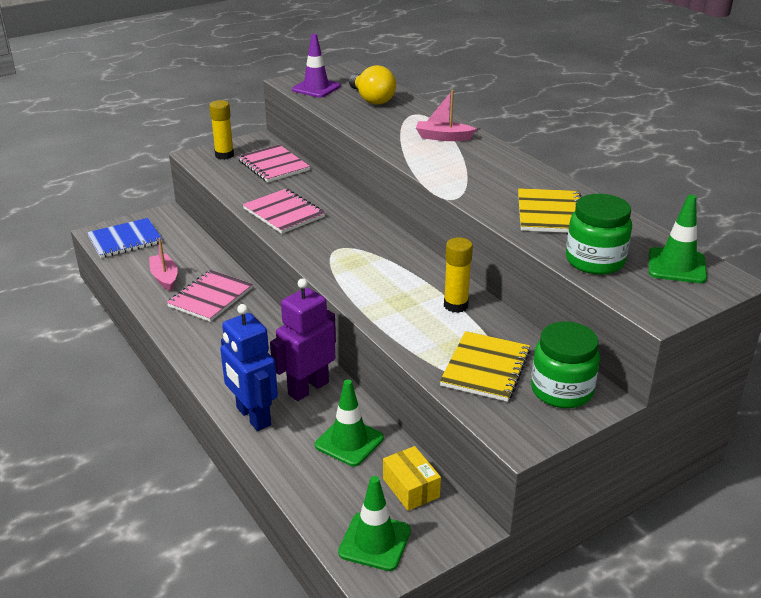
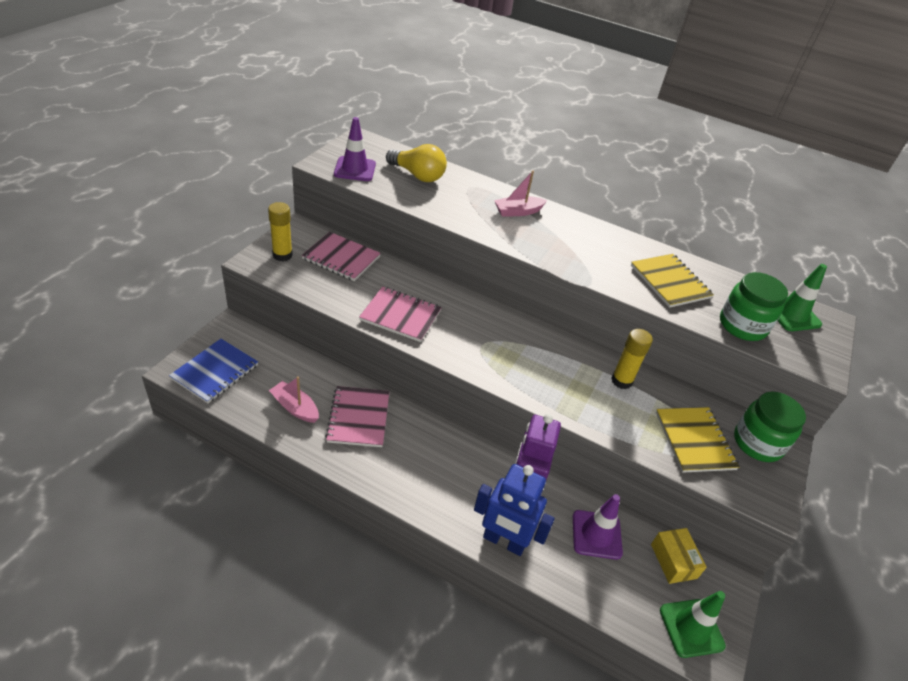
camera: 35 degrees left, 10 degrees up
(349, 441) = (596, 534): green traffic cone -> purple traffic cone
(411, 488) = (673, 561): yellow box -> yellow box turned 45 degrees clockwise

